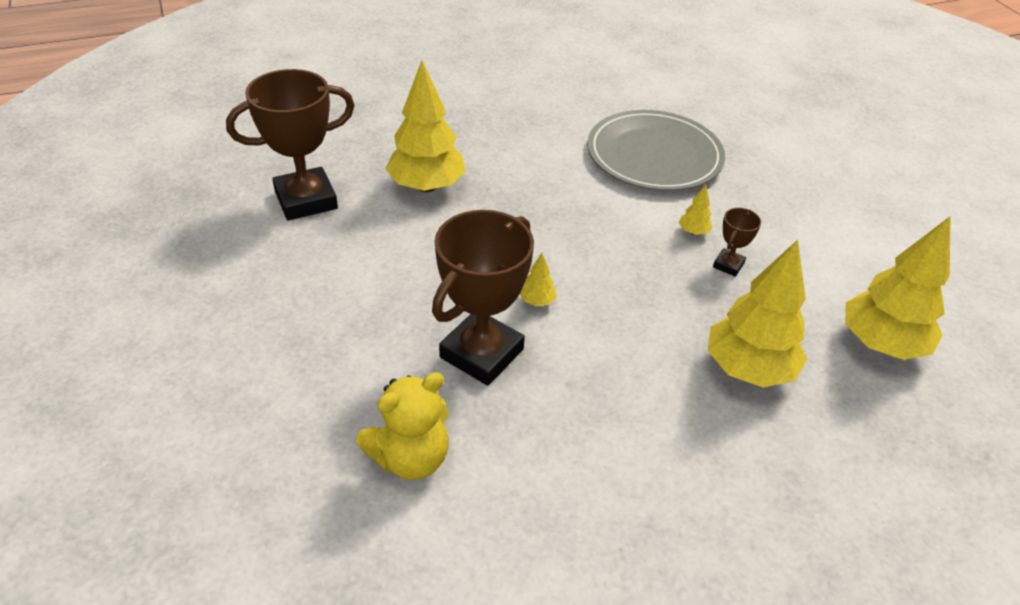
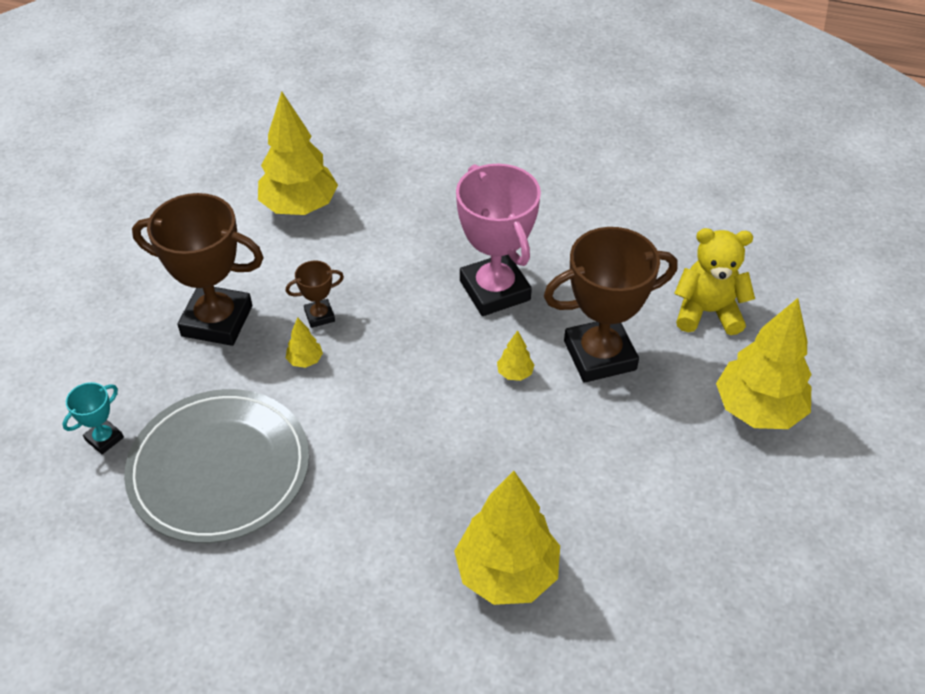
camera: 140 degrees left, 5 degrees up
(306, 200) = (659, 634): brown trophy -> brown trophy (217, 321)
(627, 362) = (494, 290): none -> pink trophy
(736, 139) = (104, 439): none -> turquoise trophy
(748, 369) = (414, 241): yellow tree -> yellow tree (758, 410)

